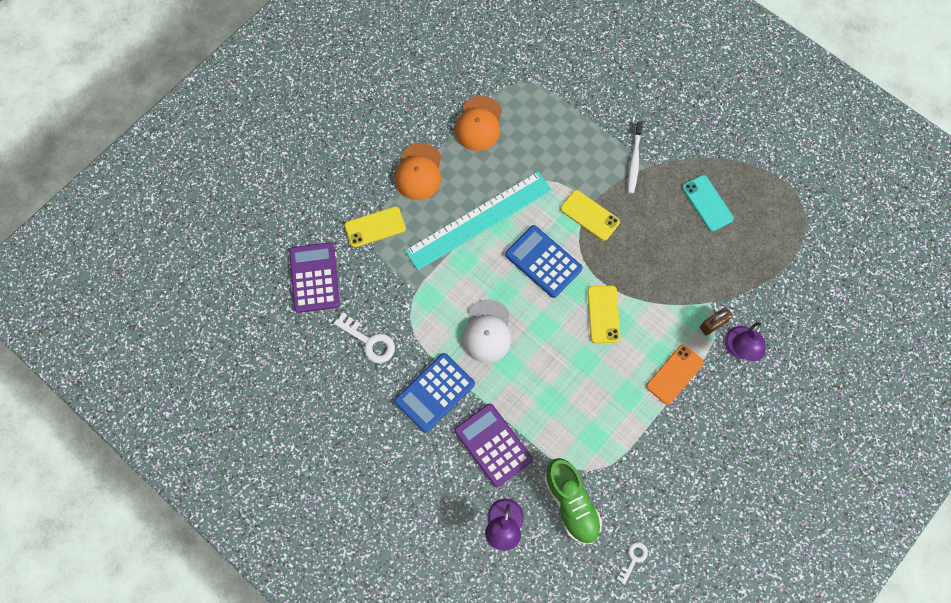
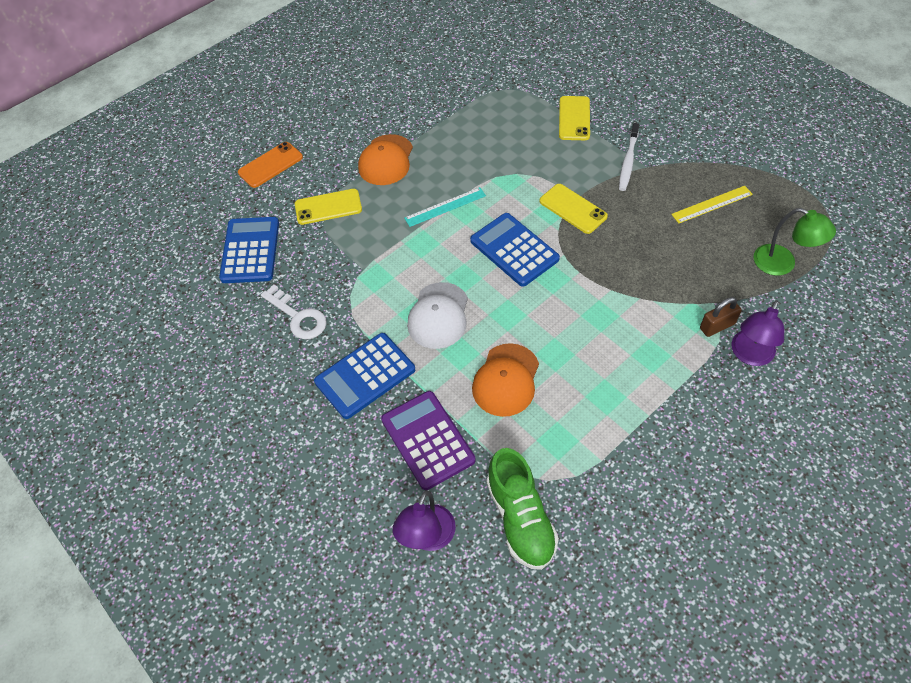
camera: 10 degrees right, 15 degrees down
(314, 277) = (250, 250): purple calculator -> blue calculator
(478, 124) = (458, 122): orange cap -> orange cap (506, 380)
(478, 220) = (445, 207): turquoise ruler -> turquoise ruler, size x0.47
(603, 314) = (581, 307): yellow phone -> yellow phone (574, 118)
(633, 559) = (600, 598): white key -> none
(674, 374) = (666, 377): orange phone -> orange phone (270, 165)
(707, 203) = (712, 204): turquoise phone -> yellow ruler
(765, 260) = (782, 264): none -> green lamp

